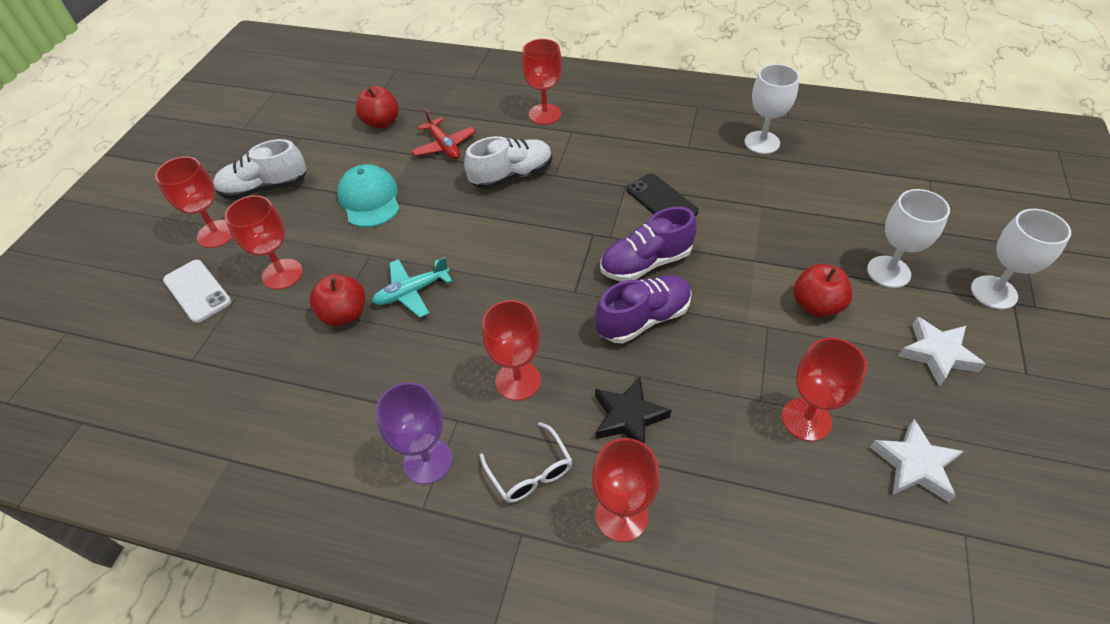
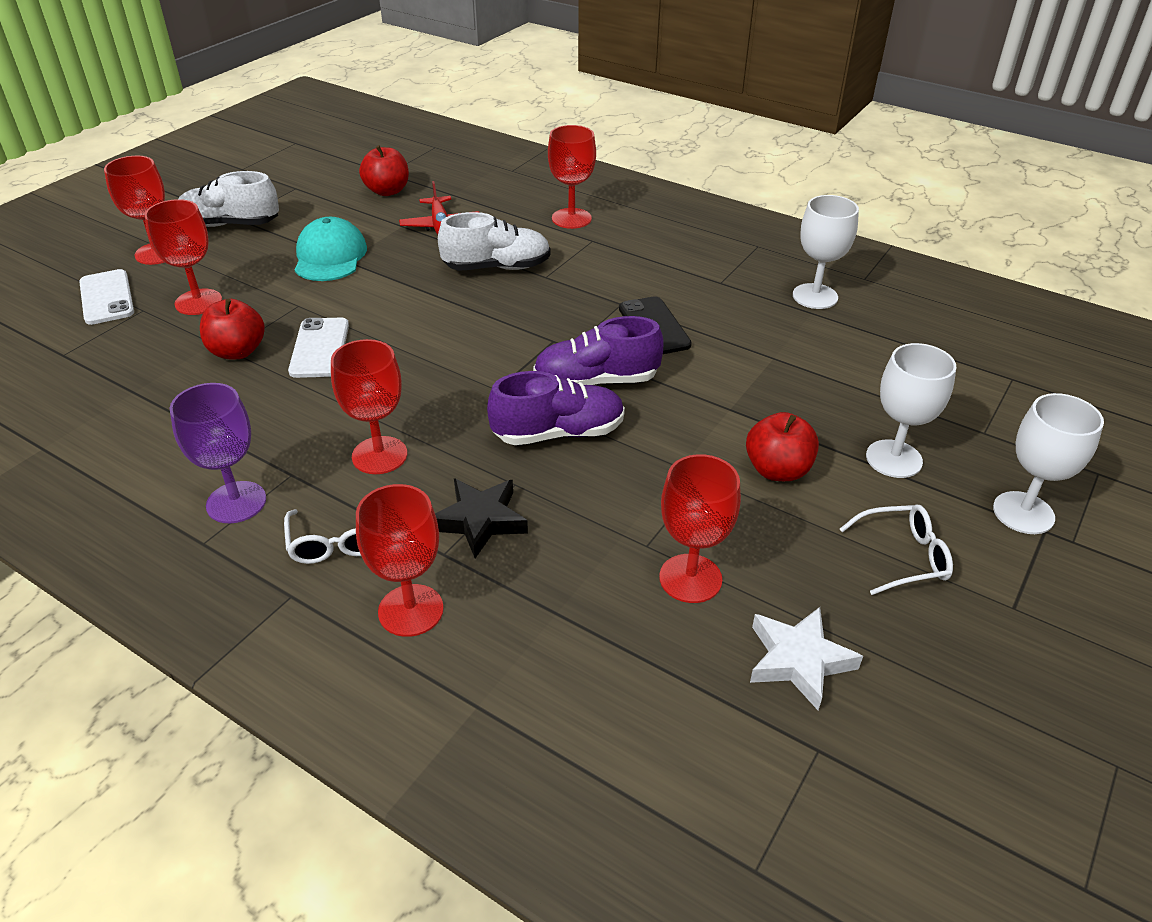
camera: 15 degrees right, 10 degrees down
(412, 292) = (319, 348): turquoise plane -> white phone
(937, 354) = (903, 557): white star -> white glasses

